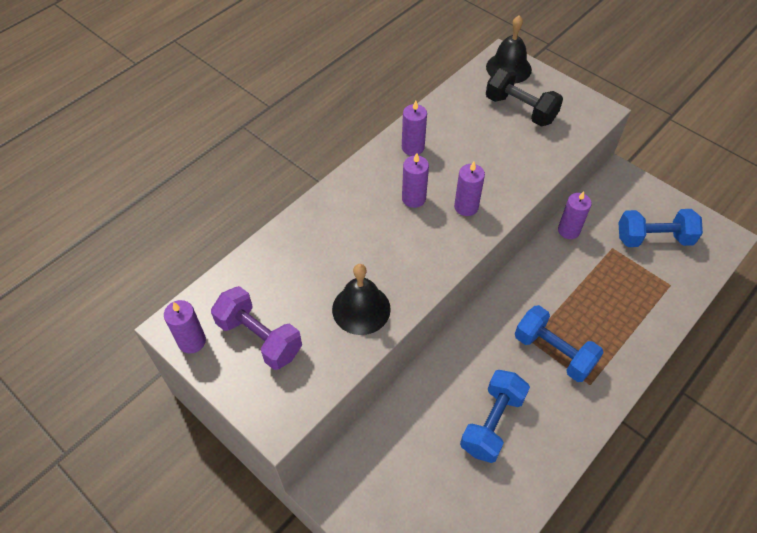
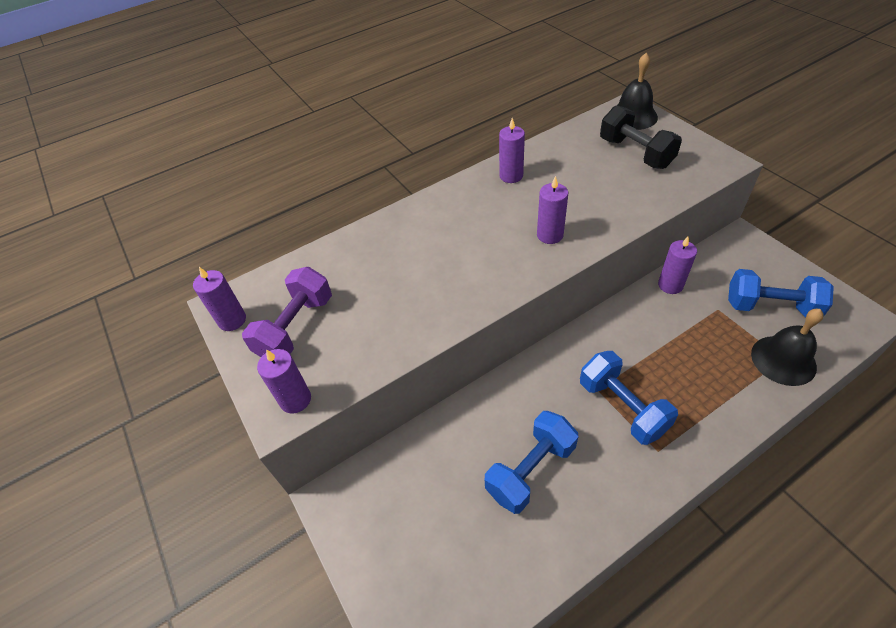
camera: 20 degrees right, 5 degrees down
(259, 338) = (296, 328): purple dumbbell -> purple dumbbell turned 60 degrees clockwise
(361, 309) = (406, 316): black bell -> black bell (783, 360)
(413, 198) = (496, 221): purple candle -> purple candle (295, 399)

